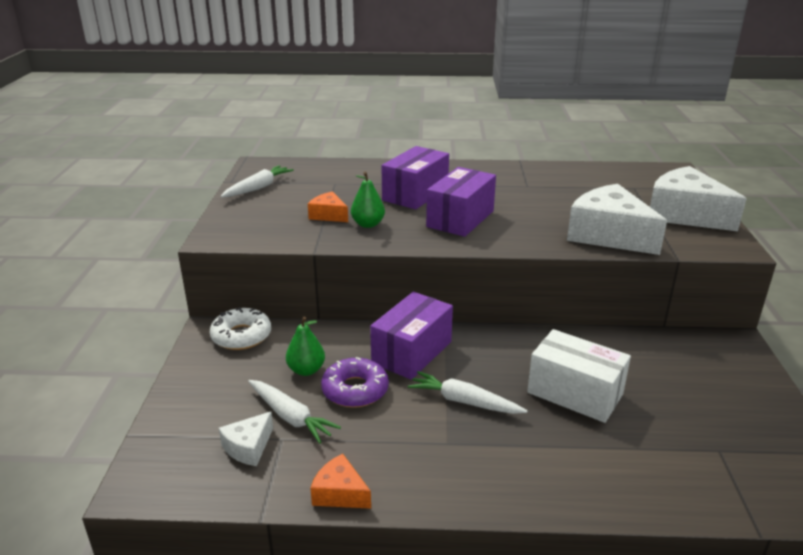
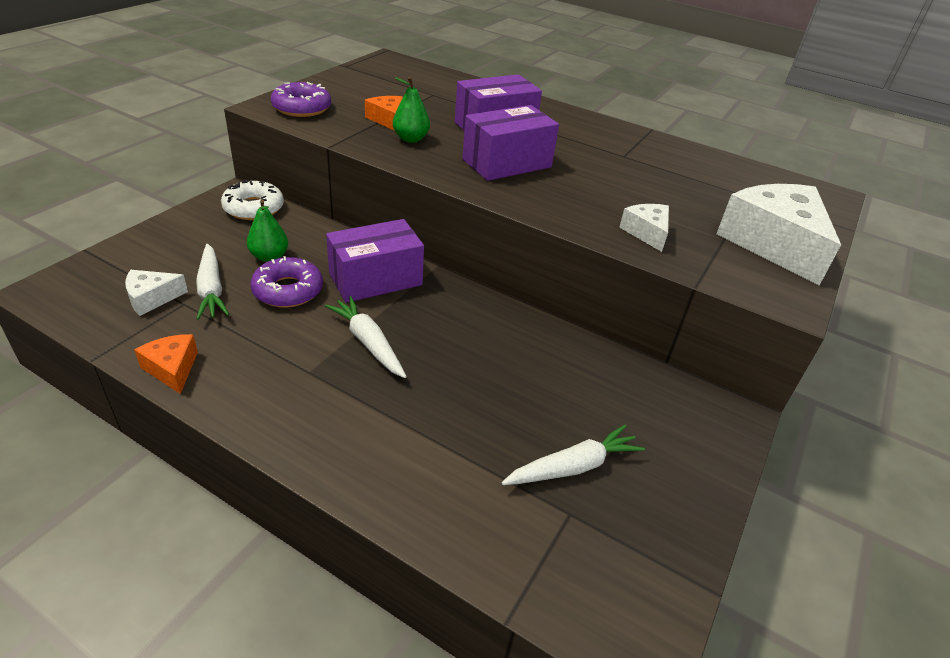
camera: 25 degrees right, 10 degrees up
(246, 229) = (302, 108): none -> purple donut
(258, 188) = (360, 78): white carrot -> white carrot (573, 467)
(575, 393) = (483, 384): white box -> none
(609, 235) = (647, 233): white cheese -> white cheese, size x0.48

